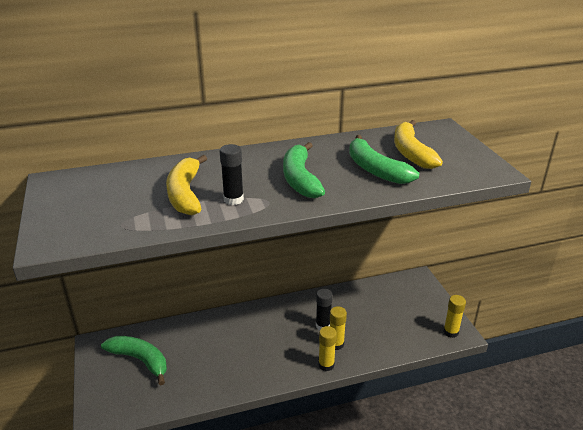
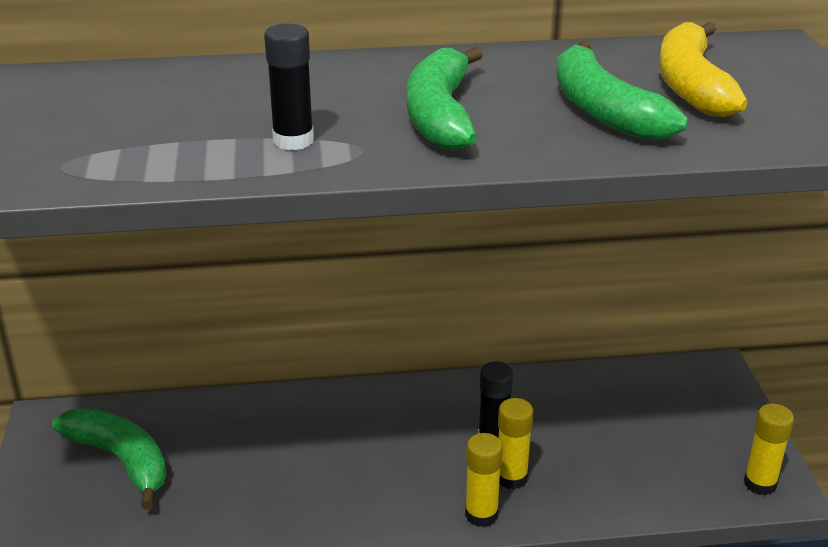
camera: 10 degrees right, 0 degrees up
(185, 194) = (204, 123): yellow banana -> none

